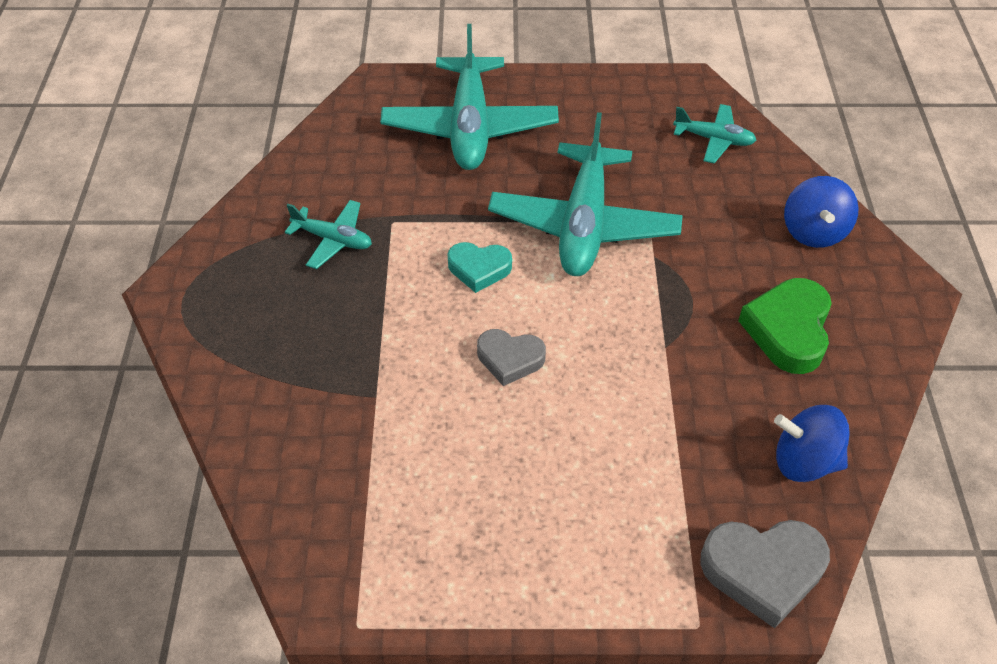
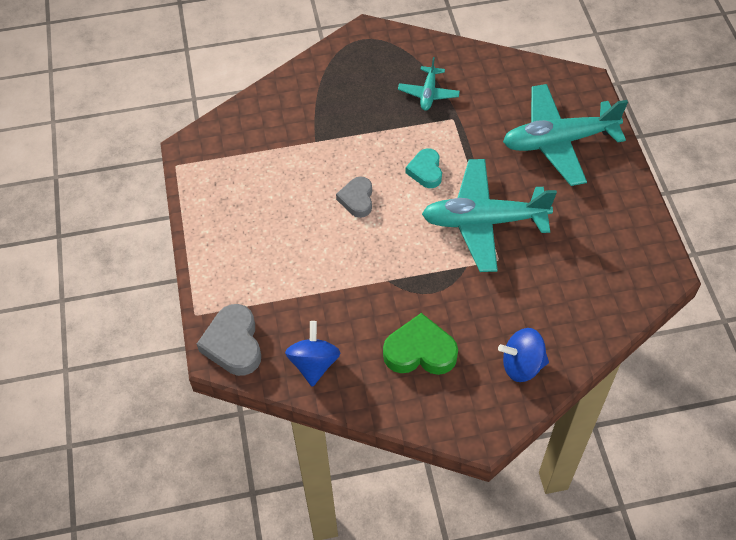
camera: 80 degrees right, 5 degrees up
(713, 139) = (602, 293): turquoise plane -> none

